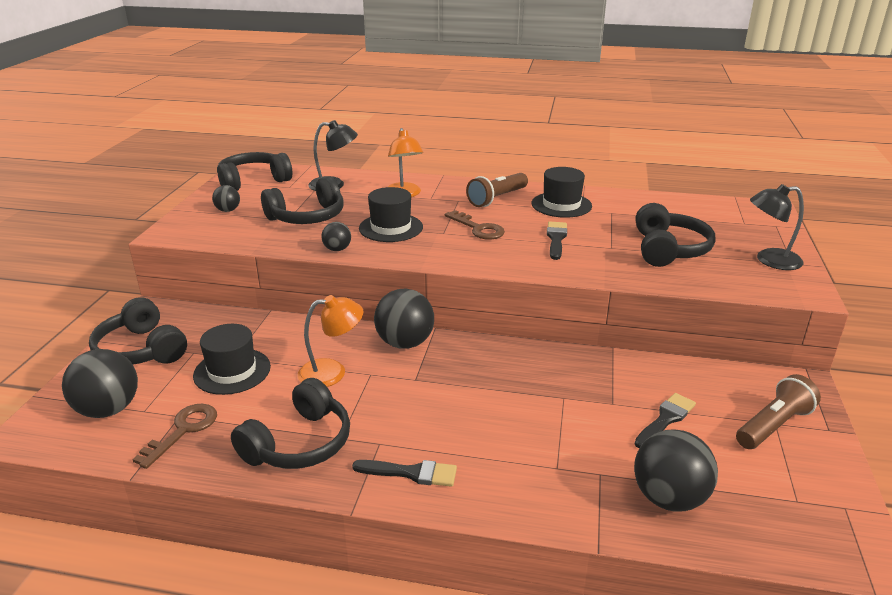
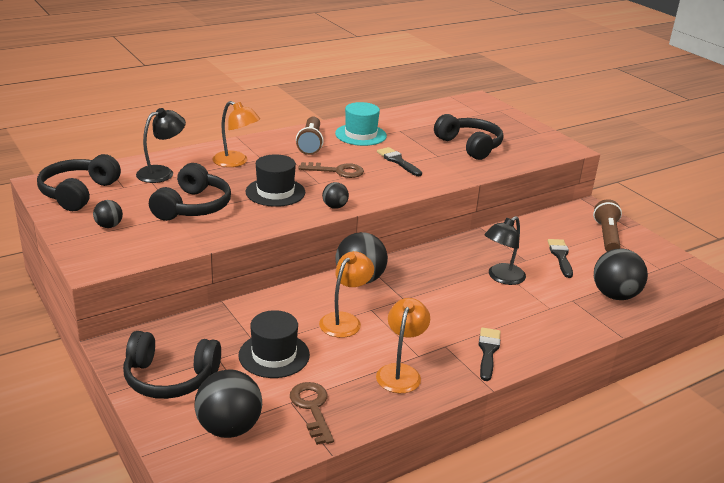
camera: 45 degrees left, 0 degrees up
(299, 443) = (400, 372): black headphones -> orange lamp
(337, 249) = (267, 223): black ball -> black ball (335, 207)
(411, 473) = (488, 351): black brush -> black brush turned 45 degrees counterclockwise
(561, 205) = (360, 135): black hat -> turquoise hat
(769, 260) = (527, 134): black lamp -> black lamp (501, 278)

